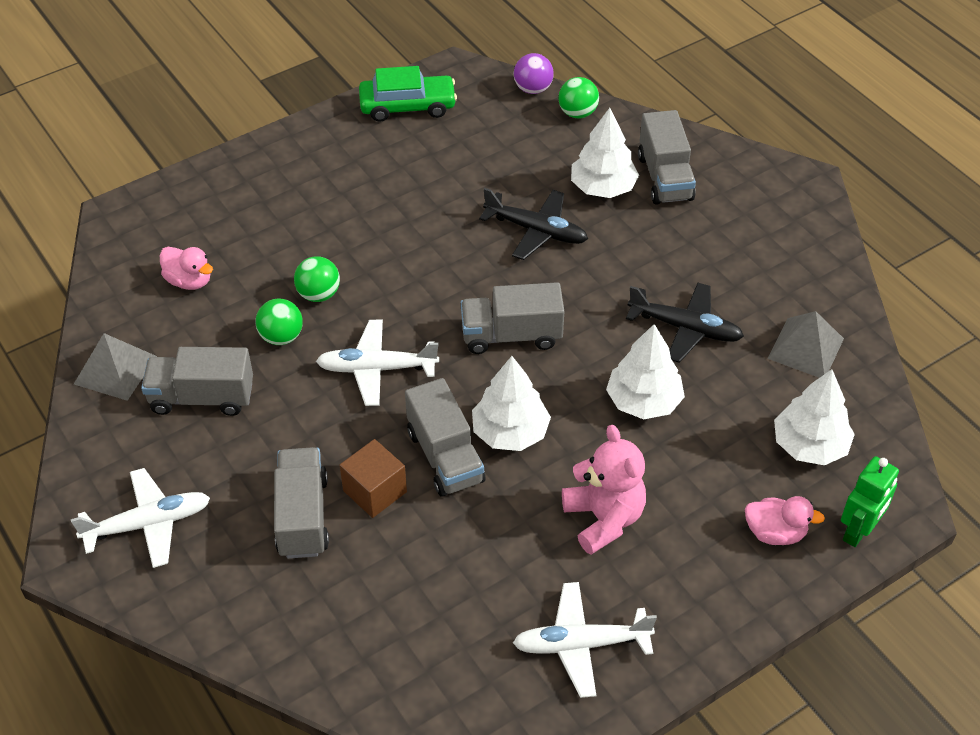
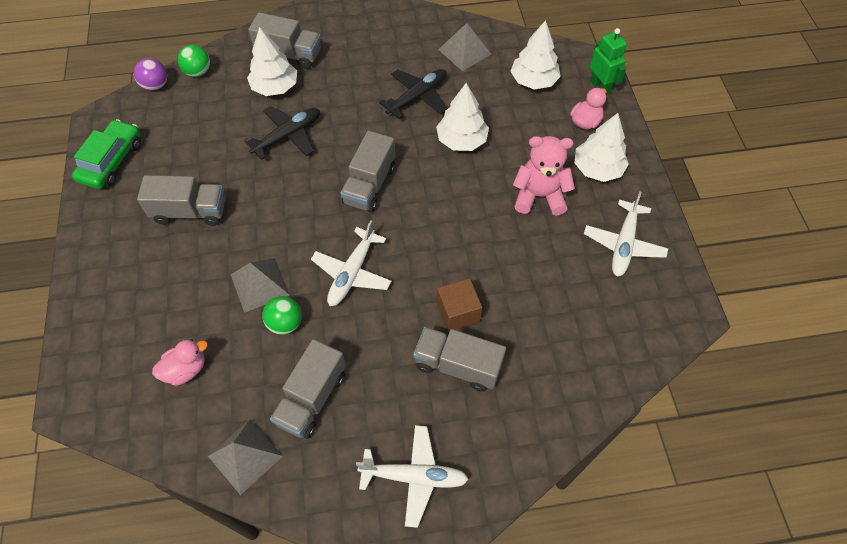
camera: 65 degrees left, 10 degrees up
(147, 524) = (414, 476): white plane -> white plane turned 90 degrees clockwise
(319, 294) = (259, 284): green ball -> grey pyramid
(445, 456) = (450, 261): grey truck -> grey truck (190, 212)
(510, 432) = (449, 217): white tree -> white tree (597, 169)

